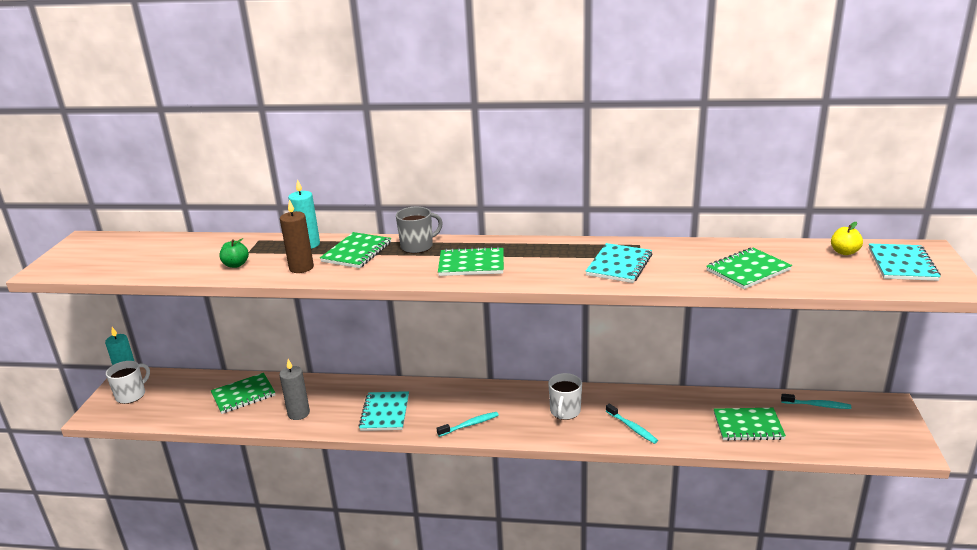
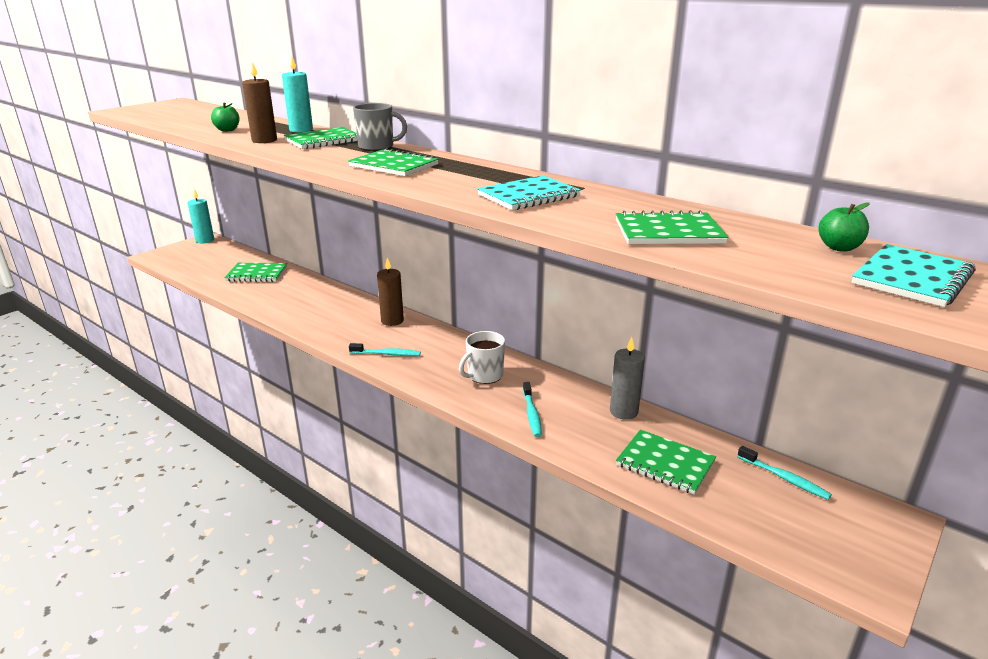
camera: 30 degrees right, 0 degrees up
(131, 395) = (192, 251): white mug -> none
(298, 413) = (274, 299): grey candle -> grey candle (623, 411)
(385, 413) = (334, 320): turquoise notebook -> none
(435, 393) = (392, 321): none -> brown candle
(844, 252) = (839, 247): yellow apple -> green apple

